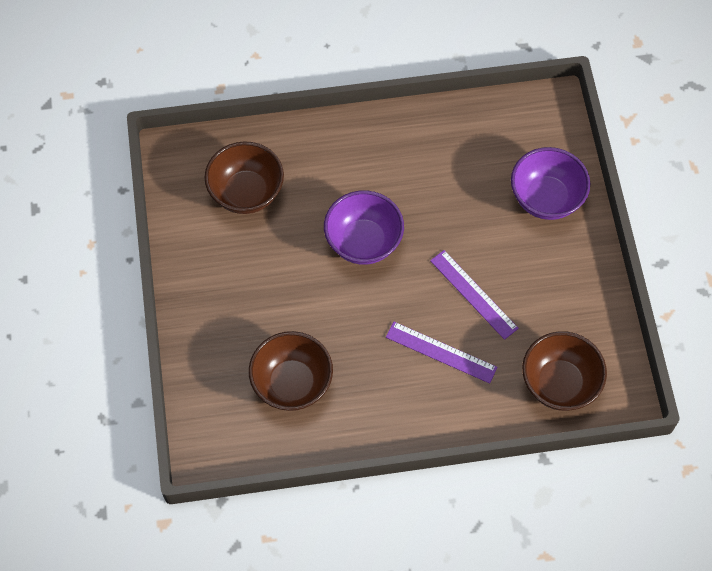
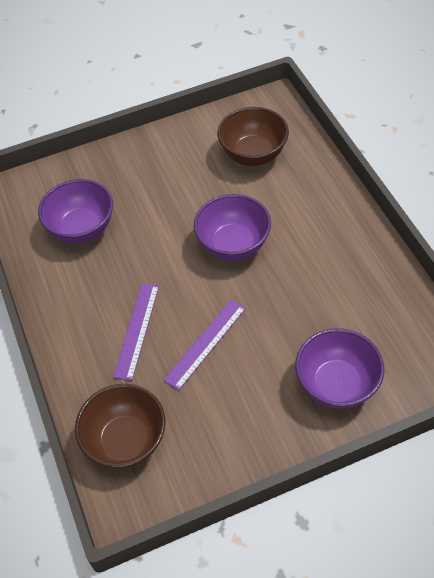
camera: 80 degrees right, 10 degrees down
(292, 383) = (82, 229): brown bowl -> purple bowl

